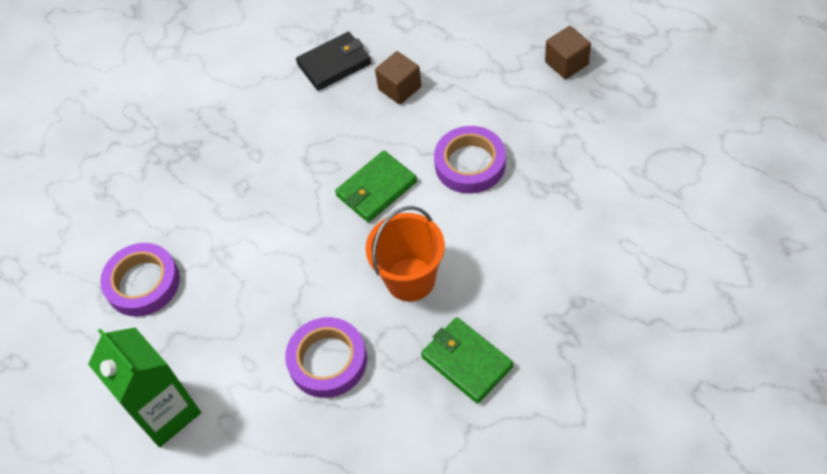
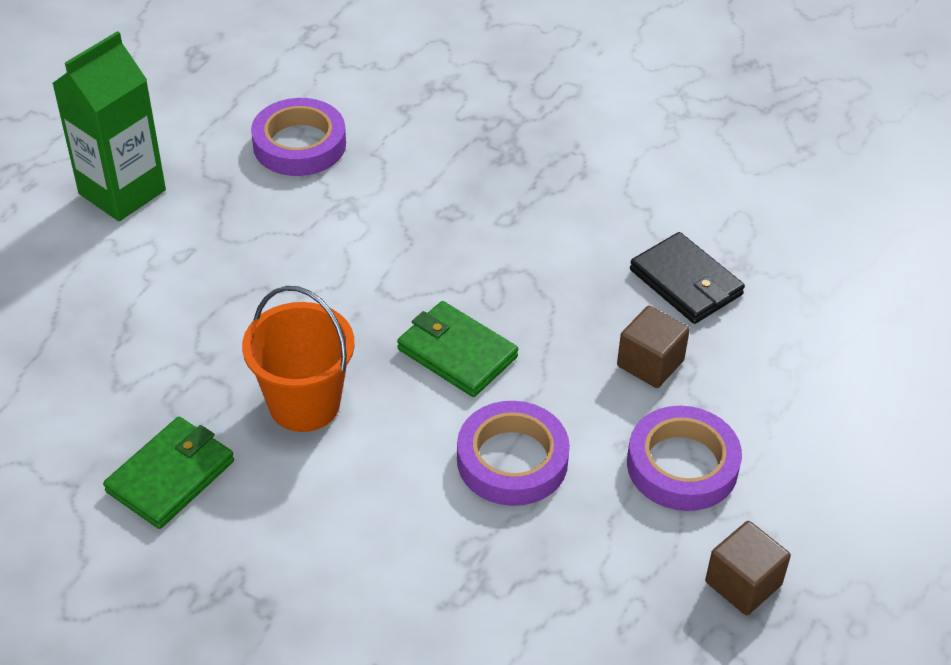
camera: 75 degrees right, 10 degrees down
(327, 360) = (181, 329): purple tape -> purple tape (682, 465)

